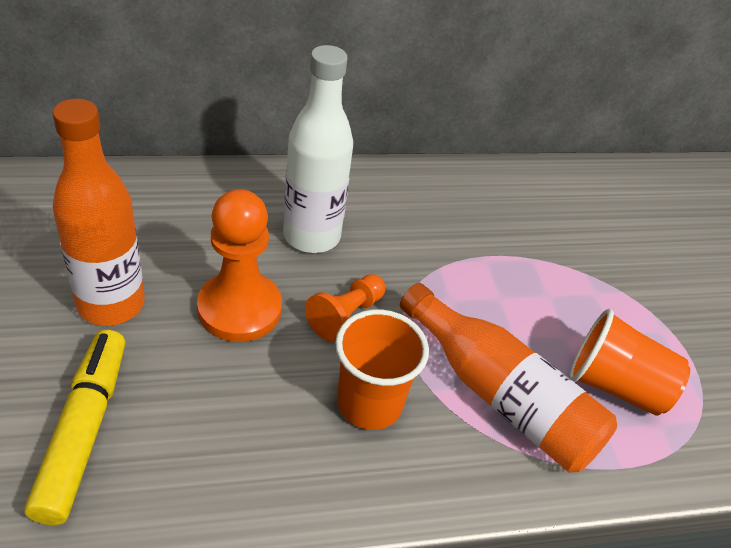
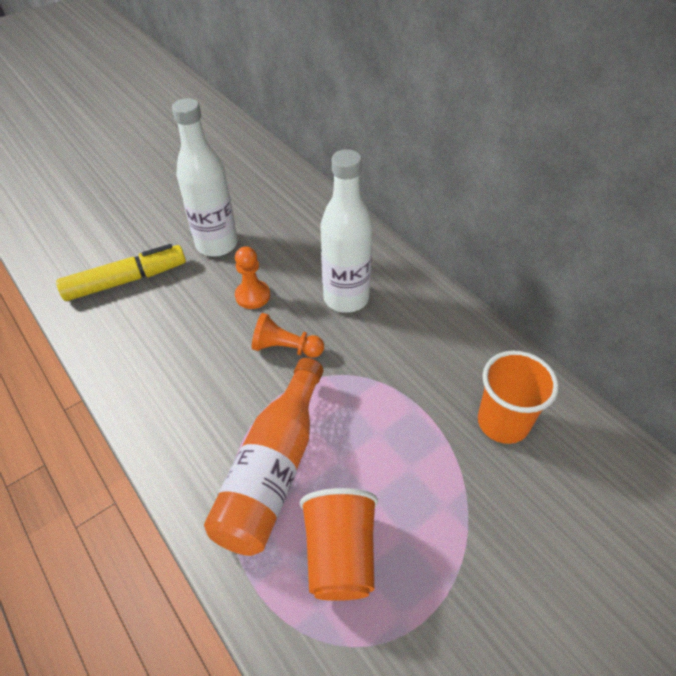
camera: 70 degrees right, 5 degrees up
(111, 304) = (217, 244): orange bottle -> white bottle
(239, 309) = (252, 296): orange pawn -> orange pawn, size x0.59
(369, 403) = (217, 393): orange cup -> orange cup (503, 422)

